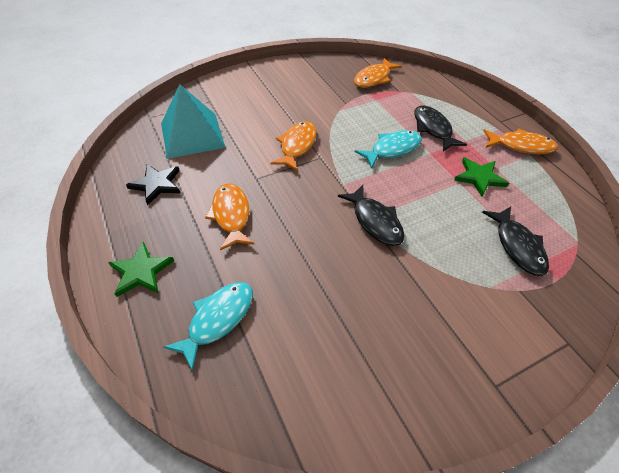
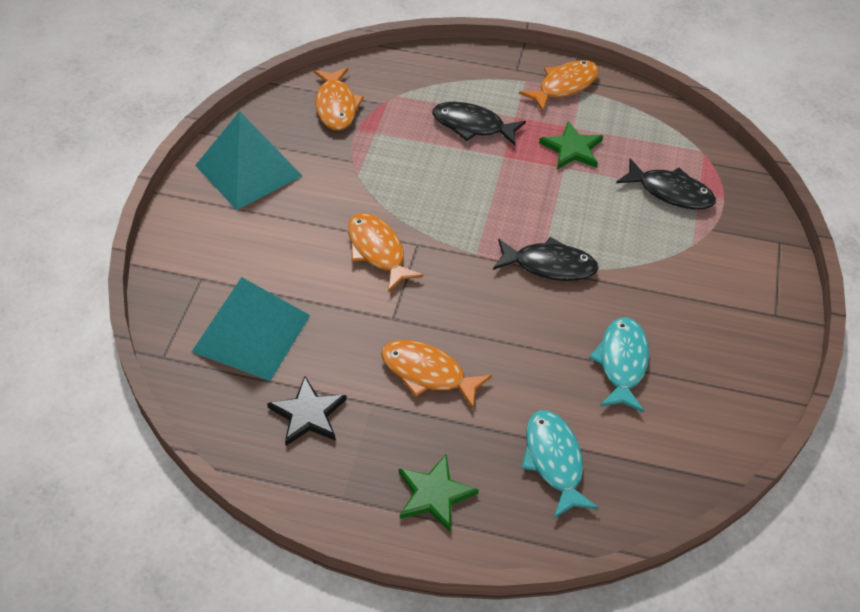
camera: 50 degrees left, 0 degrees up
(294, 77) = (248, 170): none -> turquoise pyramid
(392, 149) = (468, 179): turquoise fish -> turquoise fish (622, 363)

